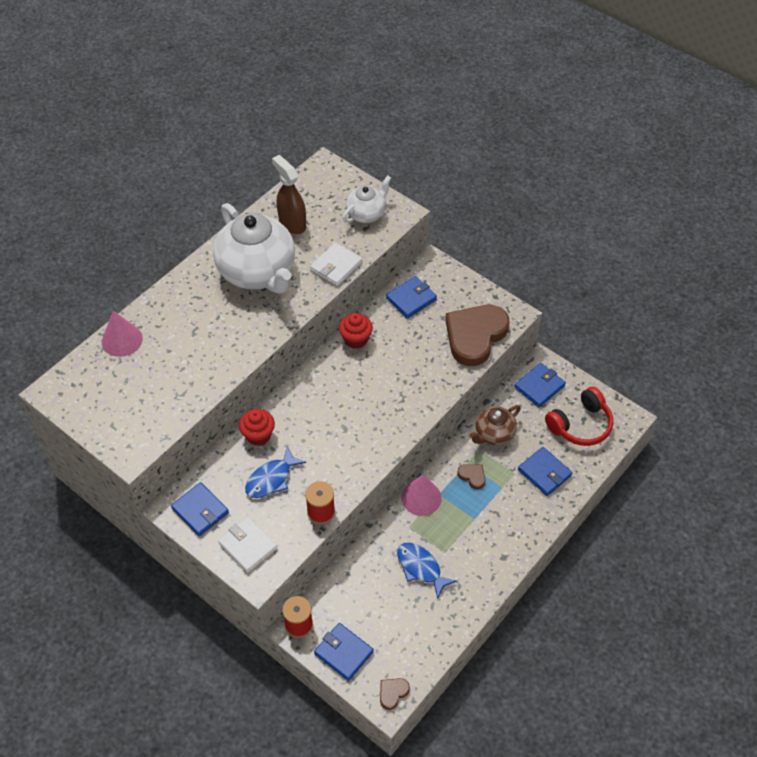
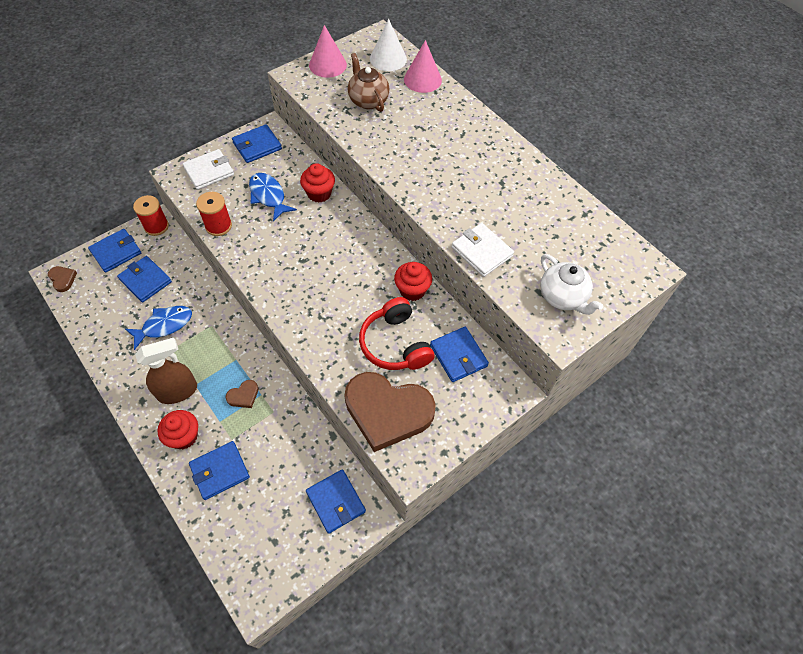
camera: 100 degrees right, 5 degrees up
(91, 375) = (388, 58): none -> white cone
(258, 272) = (486, 183): white teapot -> none
(292, 223) = (555, 222): brown spray bottle -> brown spray bottle (178, 391)
(373, 607) = (145, 280): none -> blue wallet
(421, 497) = (237, 343): pink cone -> pink cone (327, 65)
(475, 336) = (387, 411): brown heart -> brown heart turned 150 degrees clockwise
(494, 434) = (287, 431): brown teapot -> brown teapot (368, 100)
(525, 510) = (184, 436): none -> red cupcake
(580, 425) = (267, 534): red headphones -> red headphones (395, 344)

